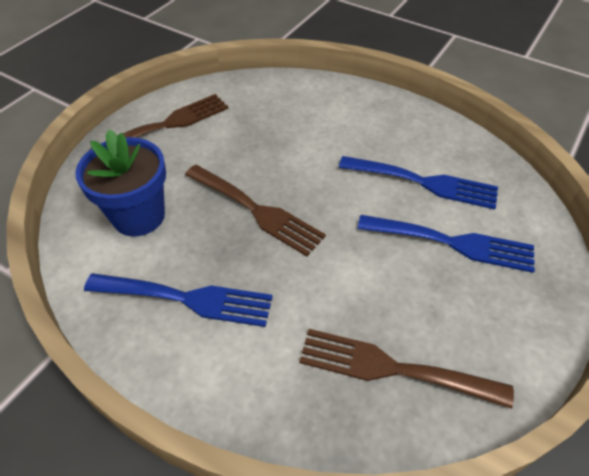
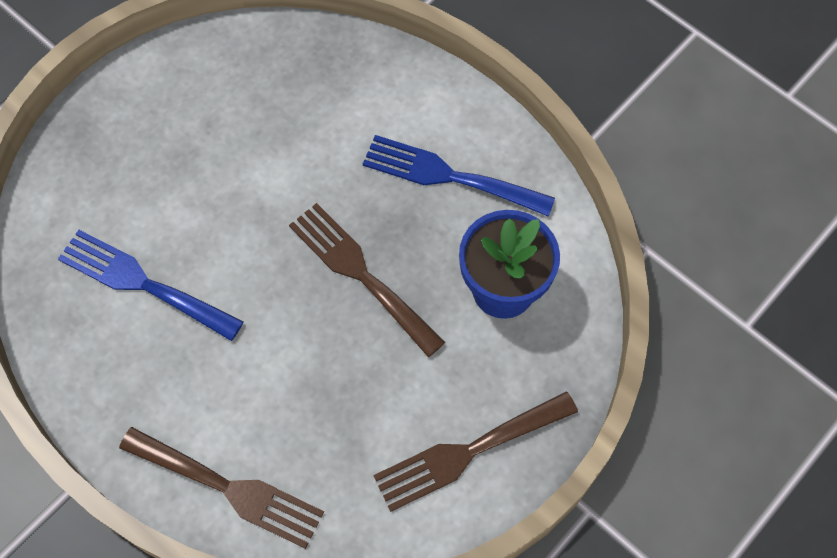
camera: 170 degrees left, 15 degrees up
(392, 368) = (268, 82): brown fork -> brown fork (229, 488)
(453, 243) = (151, 195): blue fork -> none

